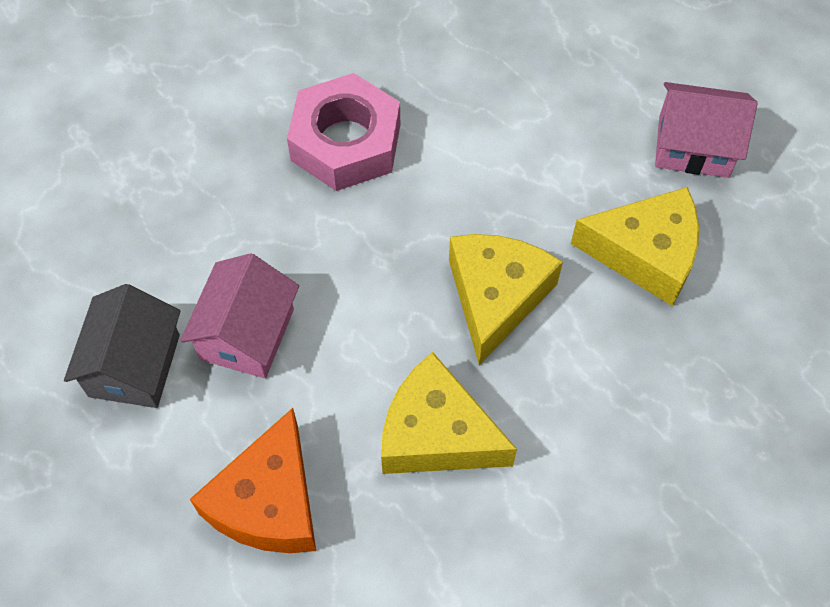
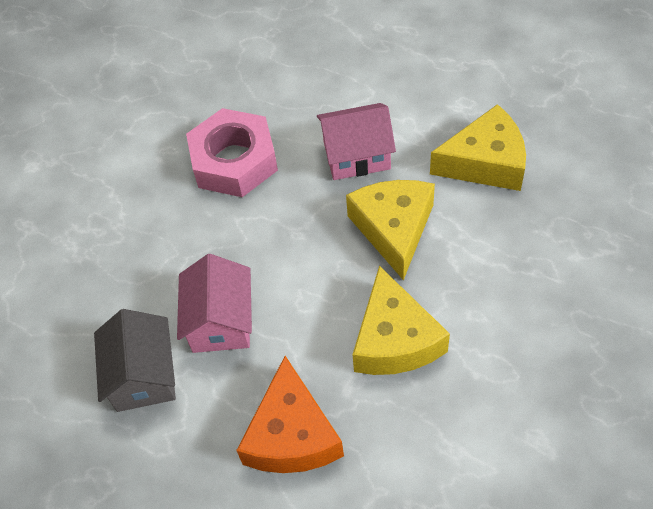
camera: 15 degrees left, 5 degrees down
(436, 434) = (394, 339): yellow cheese -> yellow cheese turned 105 degrees counterclockwise
(693, 146) = (484, 80): pink house -> pink house (356, 155)

